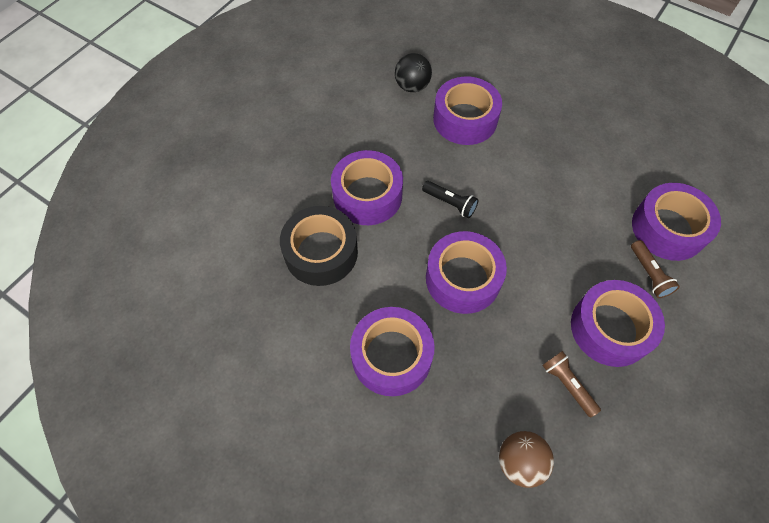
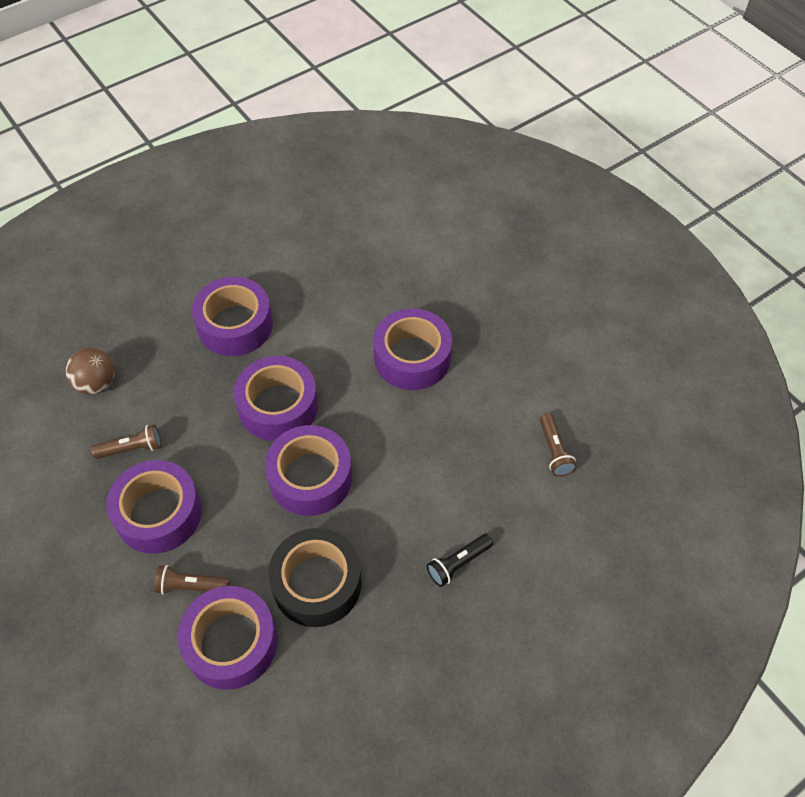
camera: 110 degrees right, 5 degrees down
(321, 252) = (363, 302): black tape -> black tape (317, 583)
(412, 86) = (554, 451): black ball -> brown flashlight
(450, 203) = (369, 428): black flashlight -> black flashlight (458, 563)
(465, 119) = (480, 489): purple tape -> purple tape (310, 477)

